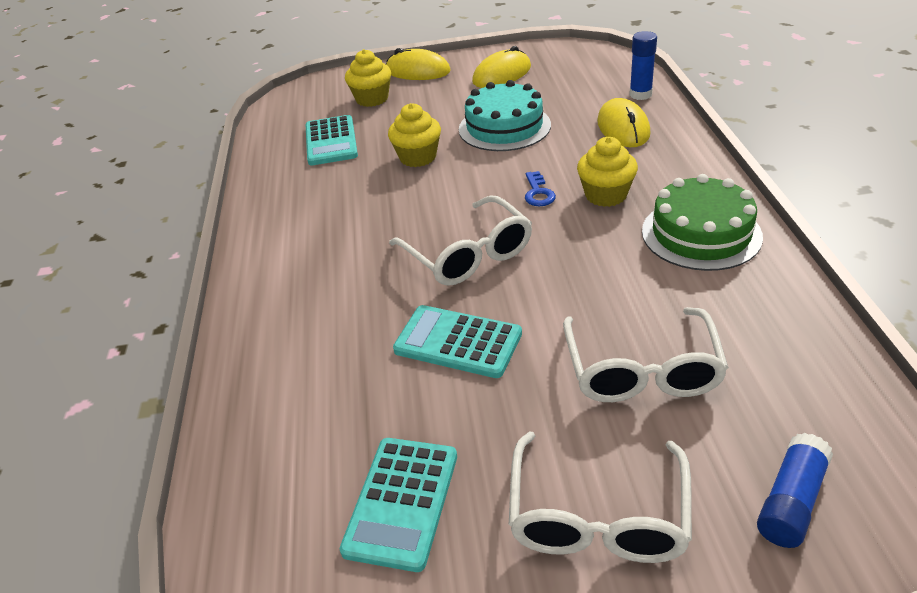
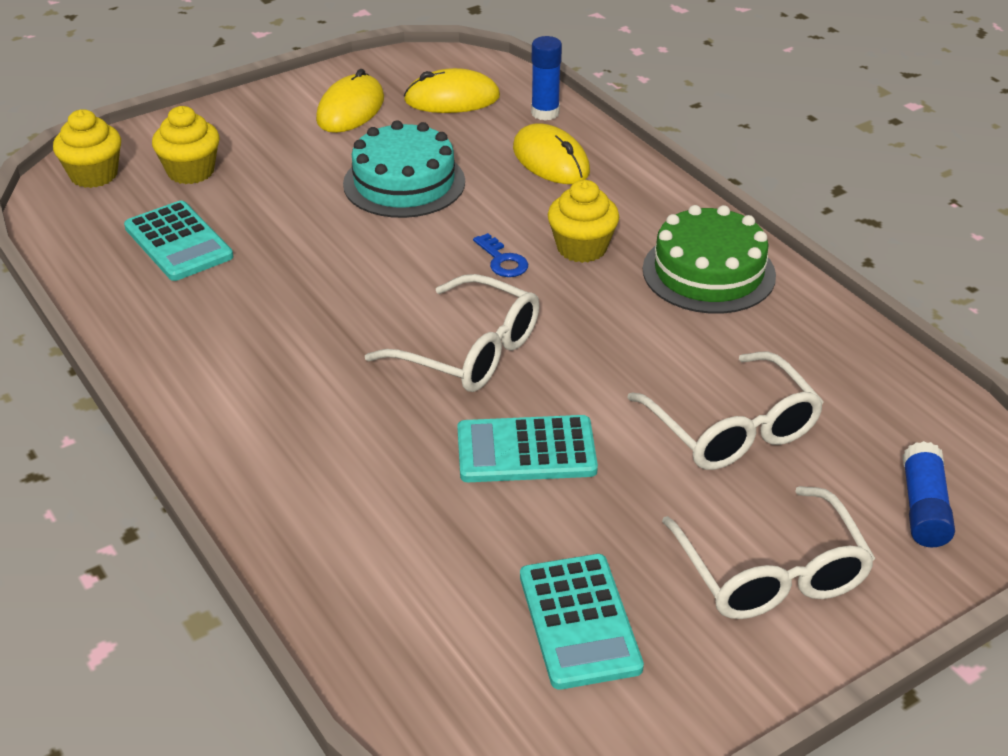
camera: 30 degrees left, 0 degrees up
(417, 71) = (227, 120): yellow mouse -> yellow mouse (452, 99)
(418, 157) = (318, 243): yellow cupcake -> yellow cupcake (94, 175)

